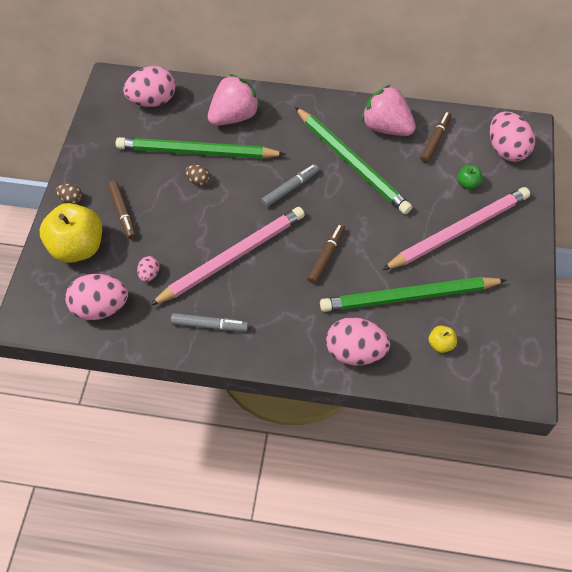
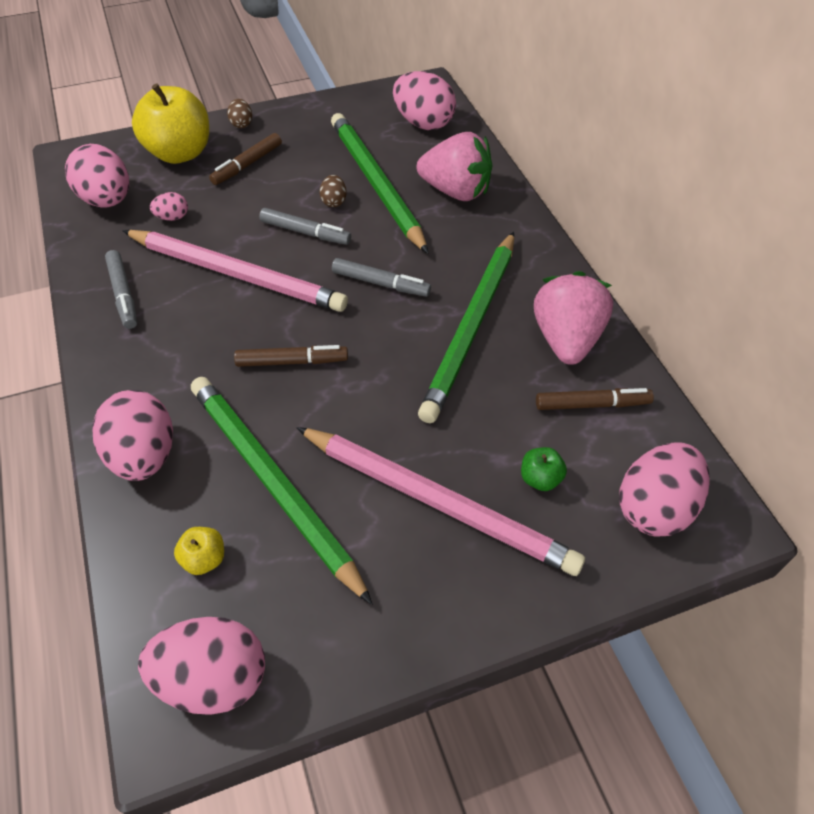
camera: 60 degrees right, 5 degrees down
(218, 207) = (305, 232): none -> grey marker
(510, 362) = (213, 678): none -> pink egg

